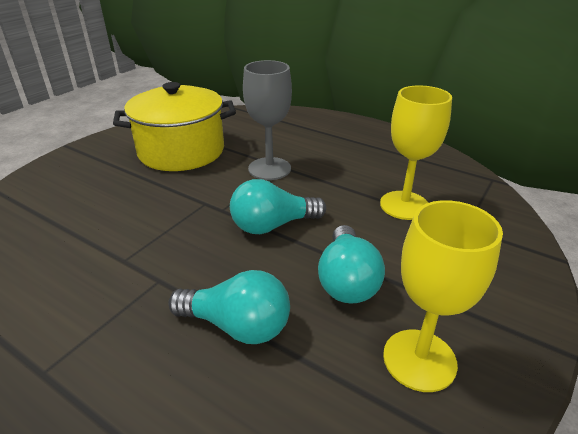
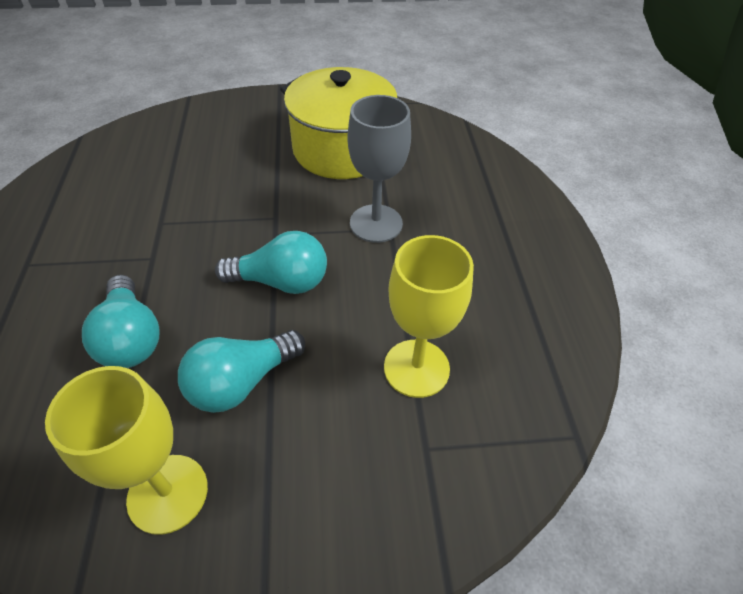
camera: 50 degrees right, 15 degrees up
(272, 225) = (281, 281): turquoise light bulb -> turquoise light bulb turned 150 degrees clockwise

